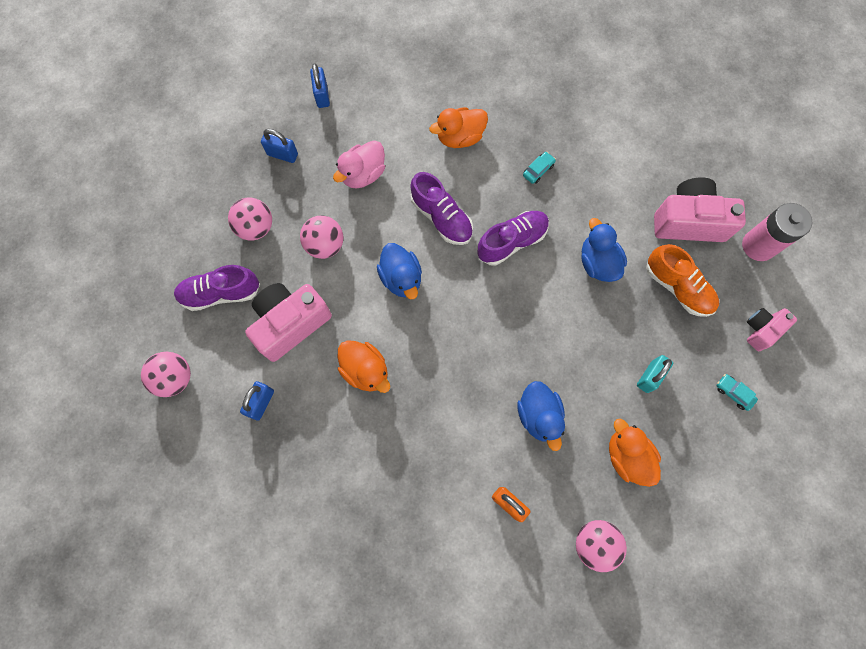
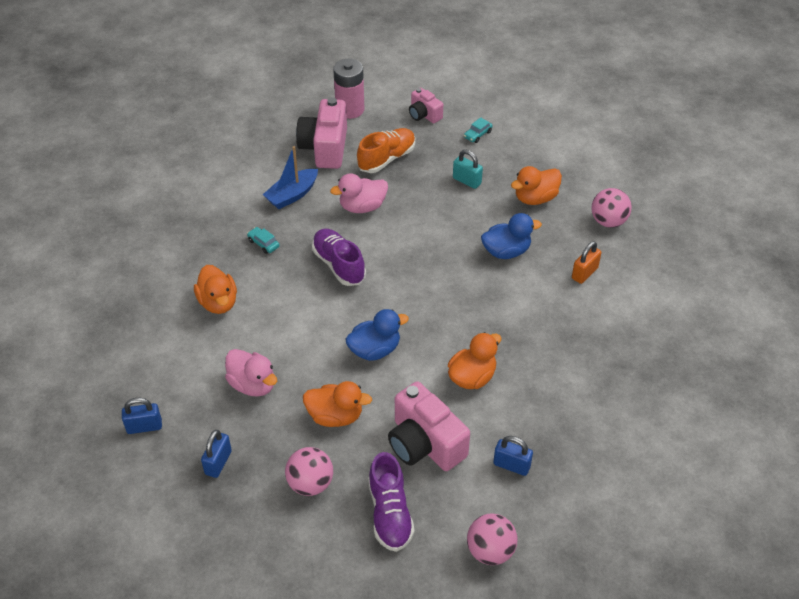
camera: 90 degrees left, 25 degrees down
(325, 245) = (335, 416): pink ball -> orange duck
(441, 218) = (309, 318): purple shoe -> none
(597, 263) = (362, 207): blue duck -> pink duck
(610, 192) = (292, 195): none -> blue boat

